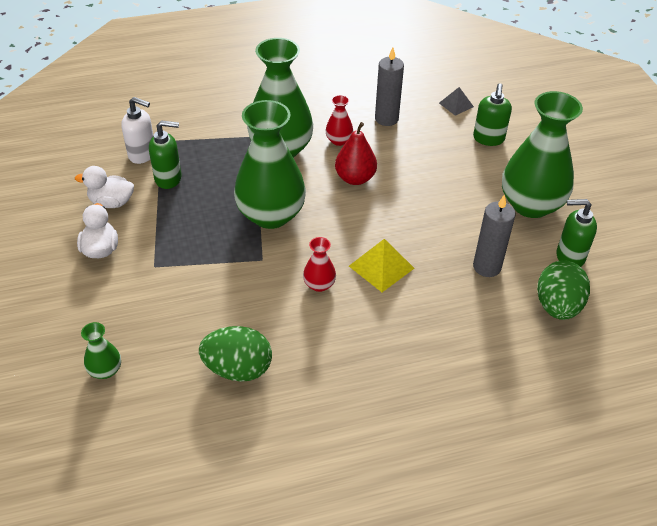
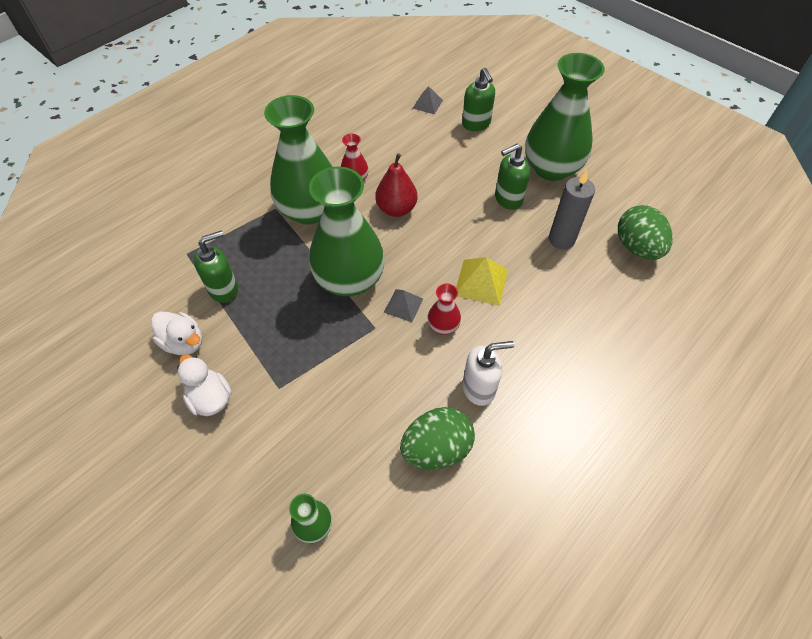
camera: 30 degrees left, 10 degrees up
(111, 202) = (184, 342): white duck -> white duck turned 120 degrees counterclockwise
(142, 154) = (178, 276): white soap dispenser -> white soap dispenser (479, 388)
(299, 254) = (403, 305): none -> grey pyramid
(386, 119) = (380, 141): grey candle -> none
(569, 257) = (612, 200): green soap dispenser -> green soap dispenser (508, 199)

